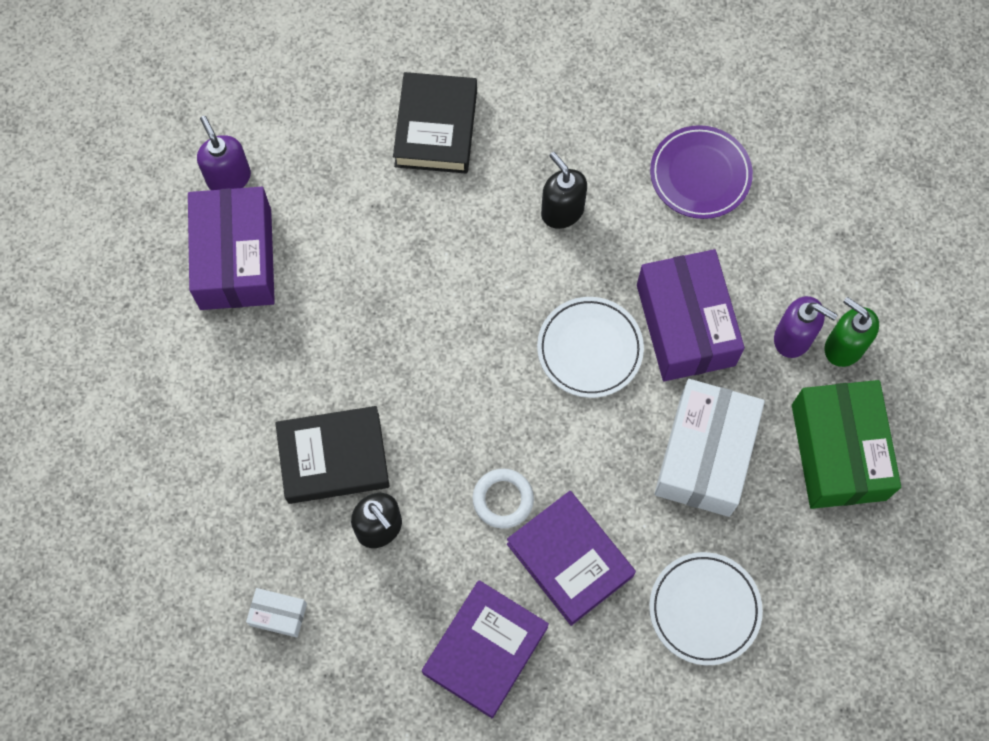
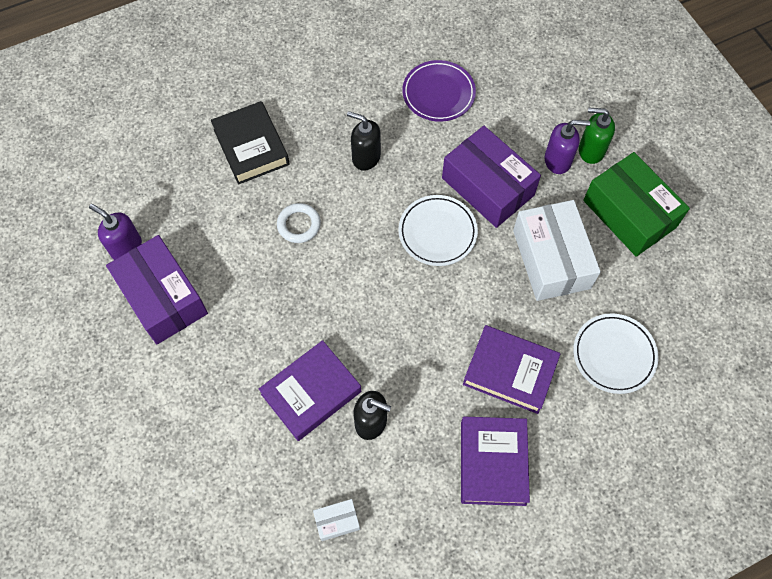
camera: 30 degrees left, 5 degrees down
(333, 458) = (311, 393): black book -> purple book
(503, 499) = (442, 357): white ring -> white ring (299, 225)

